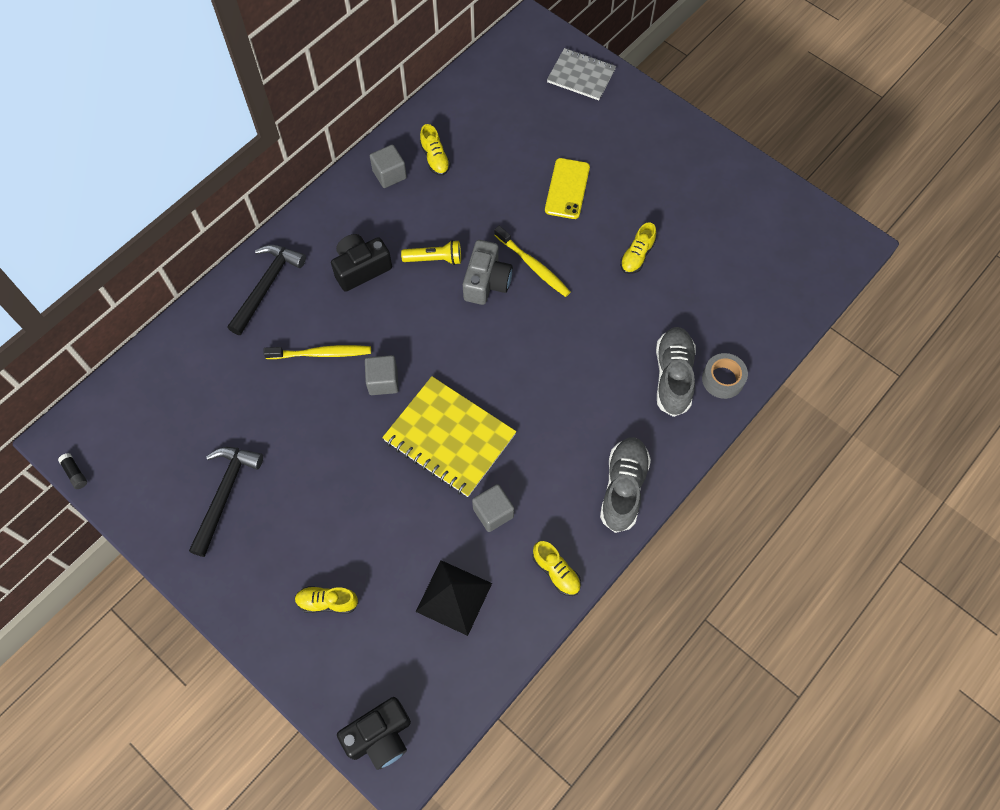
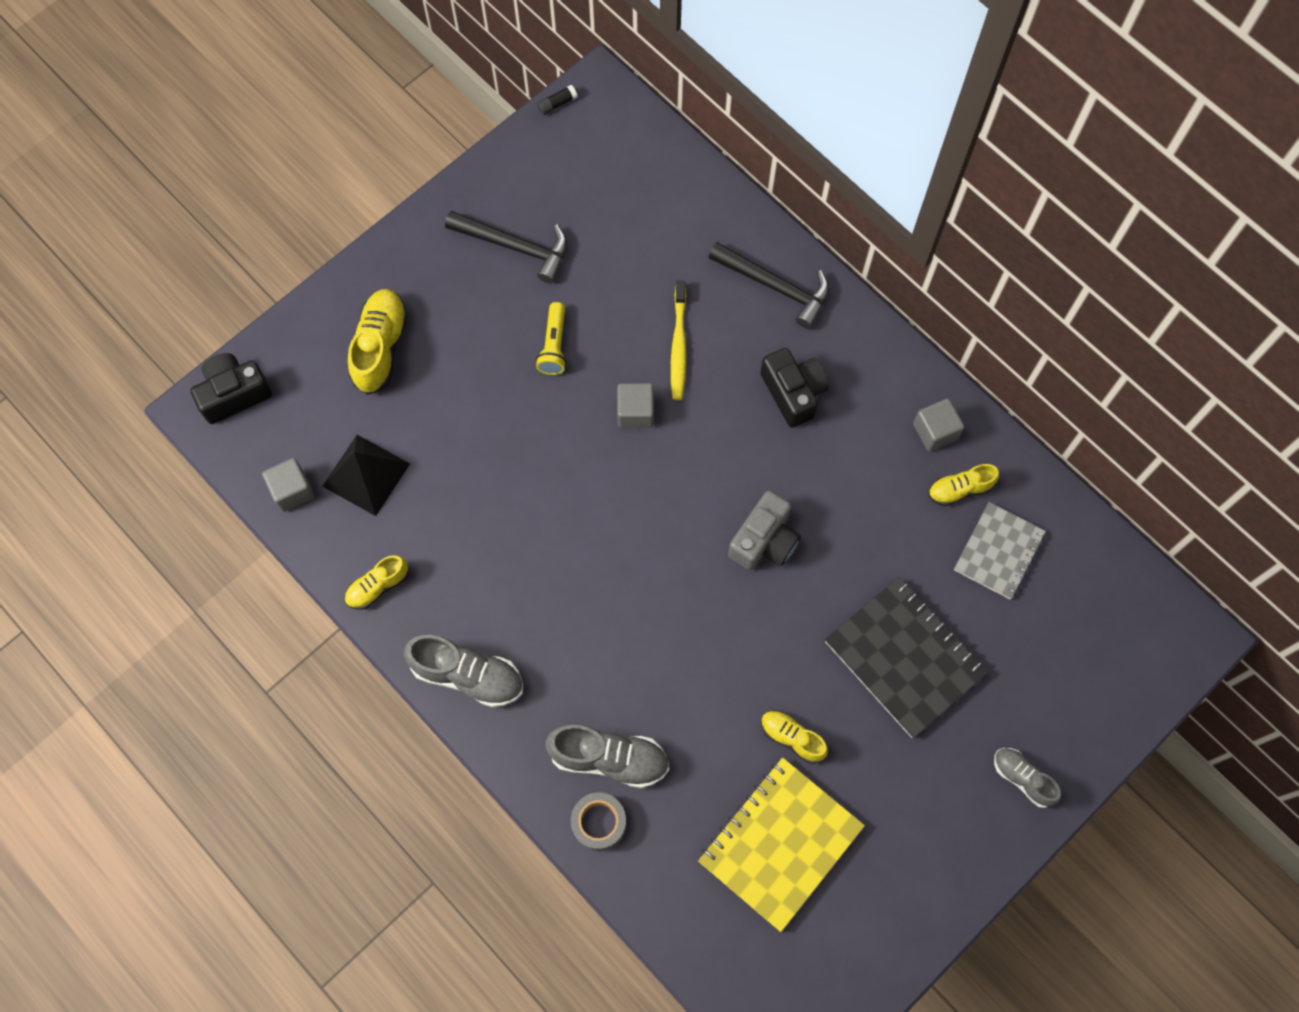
camera: 95 degrees right, 5 degrees up
(327, 602) = (380, 347): yellow shoe -> yellow shoe, size x1.65
(380, 736) = (234, 394): black camera -> black camera turned 90 degrees clockwise
(435, 259) = (802, 480): yellow flashlight -> yellow flashlight (554, 345)
(449, 438) = (555, 482): yellow notebook -> yellow notebook (780, 844)
(486, 282) = (764, 541): grey camera -> grey camera turned 75 degrees counterclockwise
(493, 512) = (457, 524): grey cube -> grey cube (292, 491)
(533, 265) = (785, 600): yellow toothbrush -> none
(567, 189) = (904, 658): yellow phone -> black notebook
(581, 76) = (1103, 700): grey notebook -> grey notebook (999, 552)
(642, 119) = (1022, 778): none -> grey shoe

